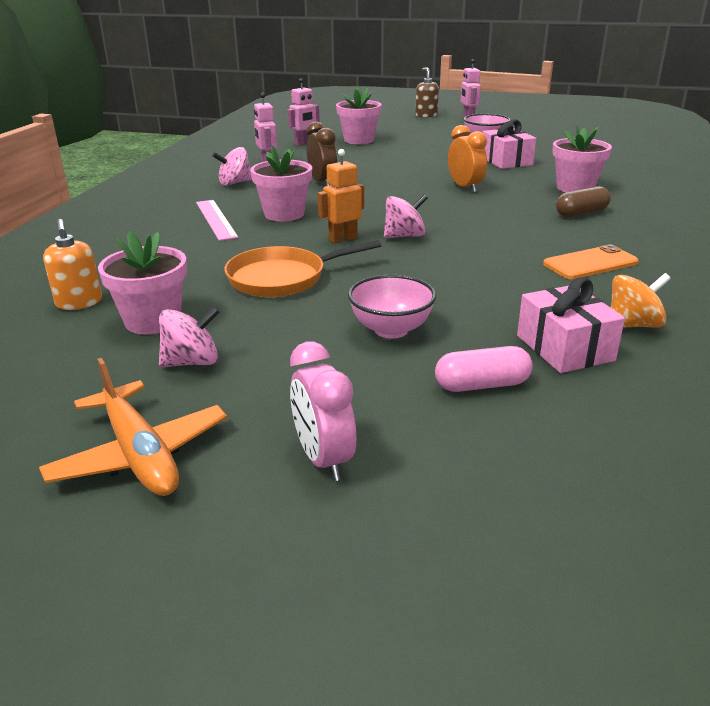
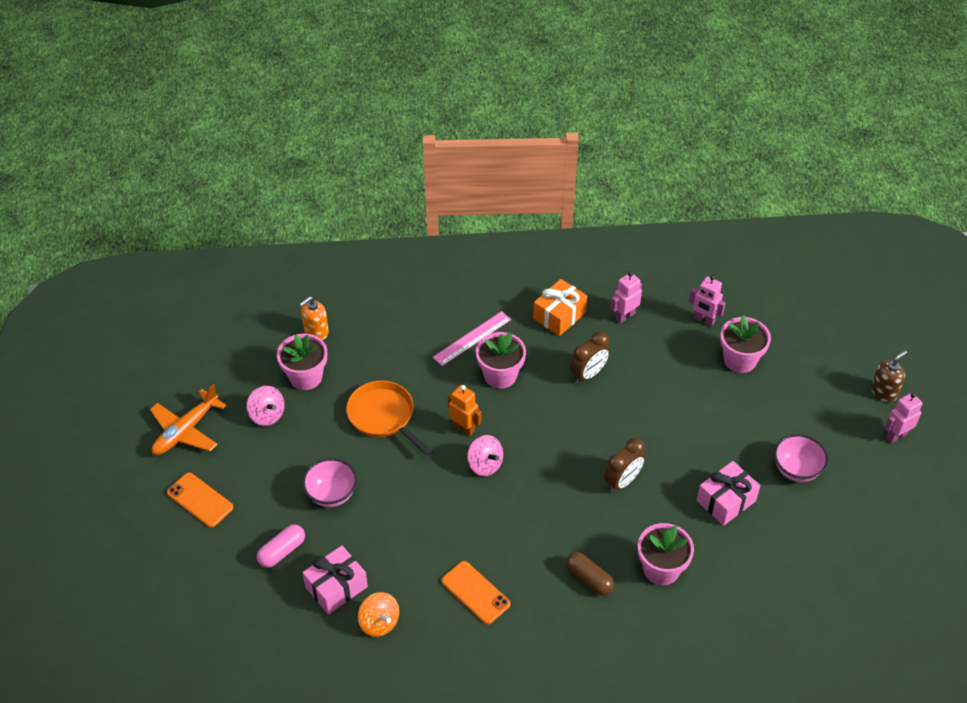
camera: 70 degrees right, 20 degrees up
(234, 183) = (559, 315): pink spinning top -> orange gift
(323, 459) = (200, 500): pink clock -> orange phone
(465, 187) = (622, 481): orange clock -> brown clock
(482, 385) = (282, 551): pink capsule -> pink capsule turned 75 degrees clockwise

